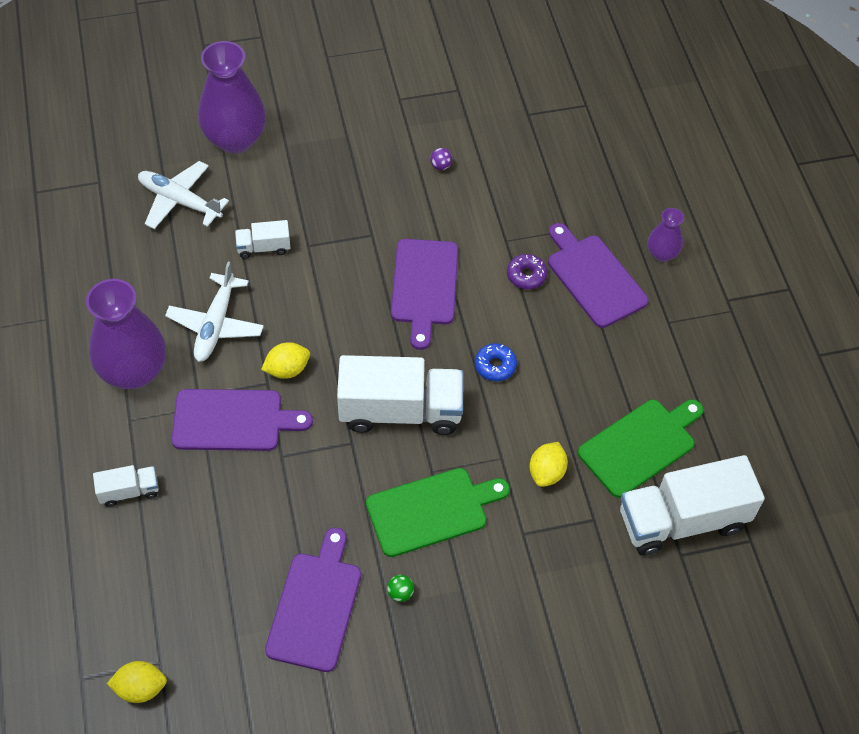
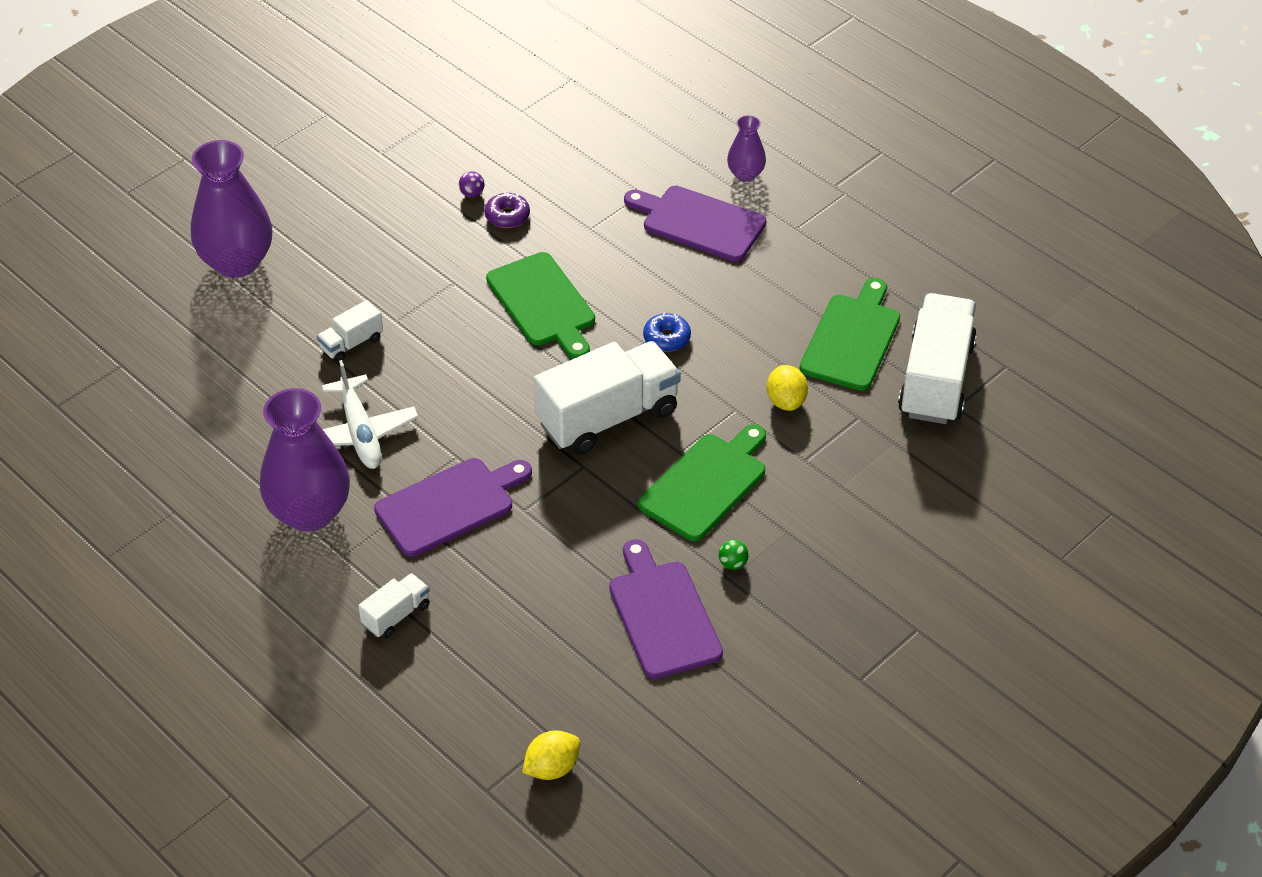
camera: 30 degrees left, 10 degrees down
(179, 201) = (225, 343): white plane -> none
(287, 369) = (467, 436): yellow lemon -> none
(424, 286) = (543, 303): purple cutting board -> green cutting board
(526, 275) = (634, 249): purple donut -> purple donut (507, 216)
(682, 520) = (936, 379): white truck -> white truck turned 150 degrees clockwise

